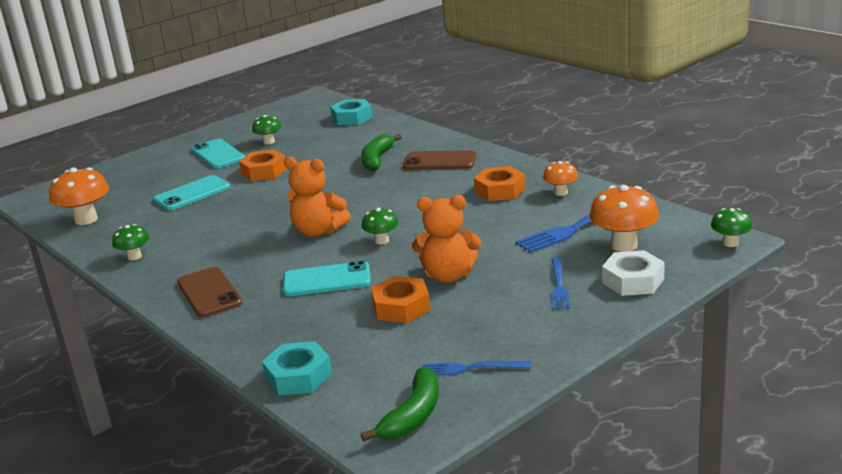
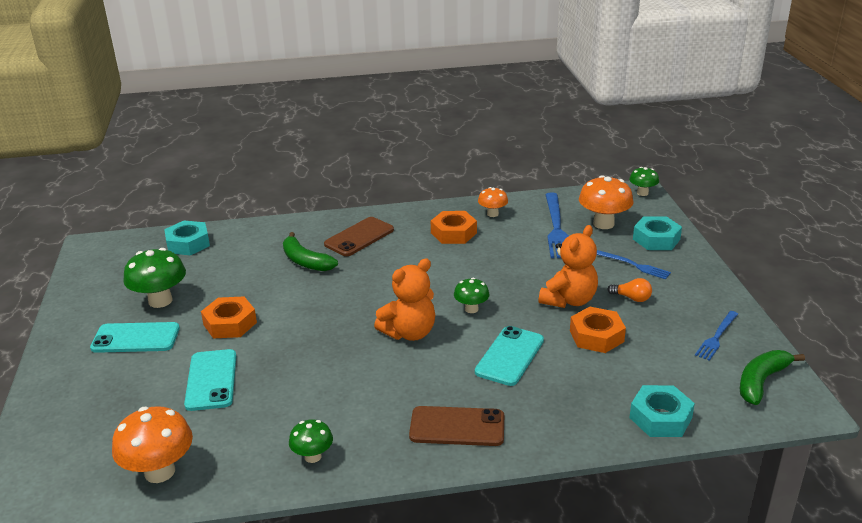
camera: 60 degrees left, 5 degrees up
(269, 142) = (160, 301): green mushroom -> green mushroom, size x1.73
(413, 415) = (761, 381): green banana -> green banana turned 105 degrees counterclockwise
(491, 303) = (632, 298): none -> orange light bulb
(633, 281) = (656, 239): white nut -> turquoise nut

